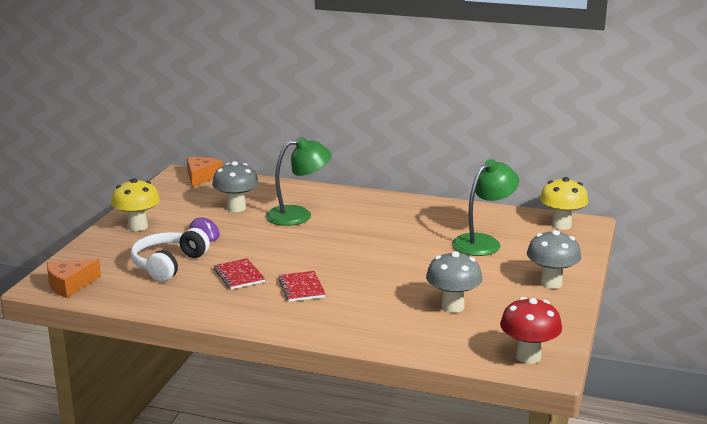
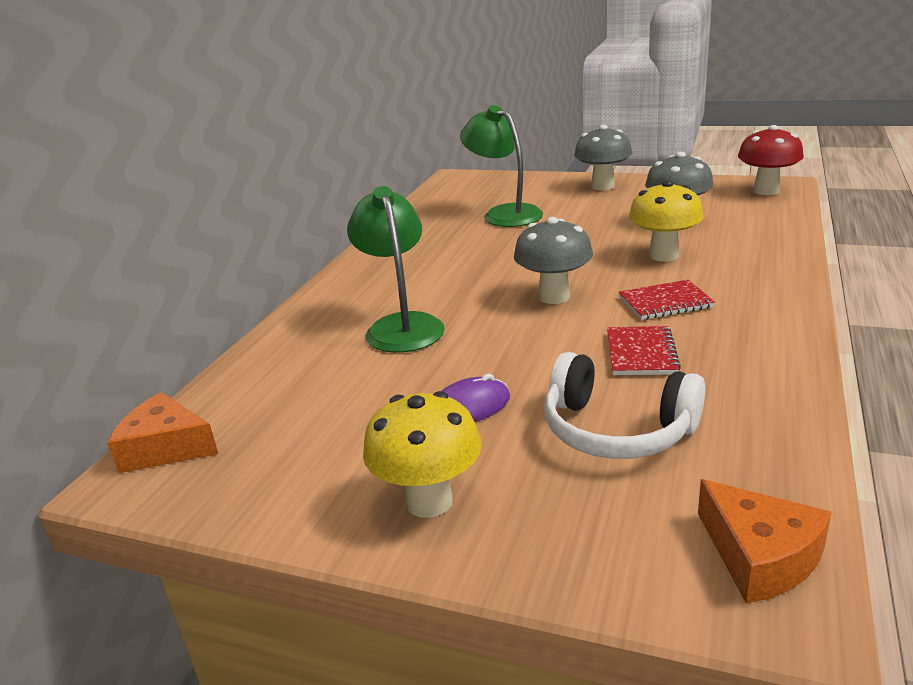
camera: 85 degrees left, 5 degrees up
(236, 208) = (355, 385): grey mushroom -> grey mushroom (554, 296)
(239, 275) = (641, 353): red notebook -> red notebook turned 60 degrees counterclockwise
(561, 225) = (459, 185): yellow mushroom -> yellow mushroom (663, 255)

